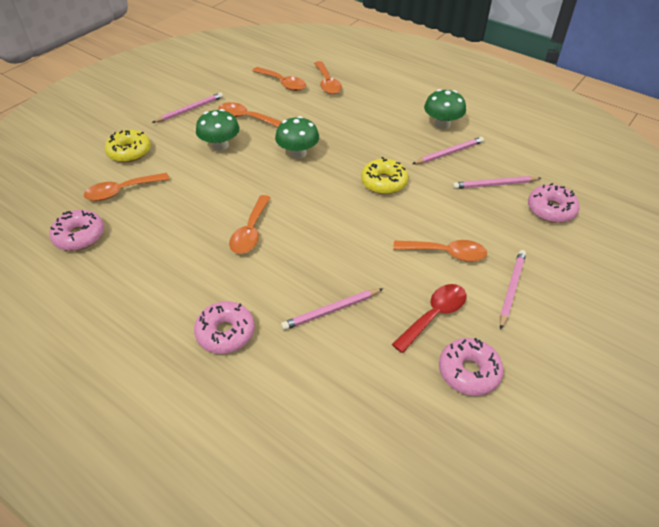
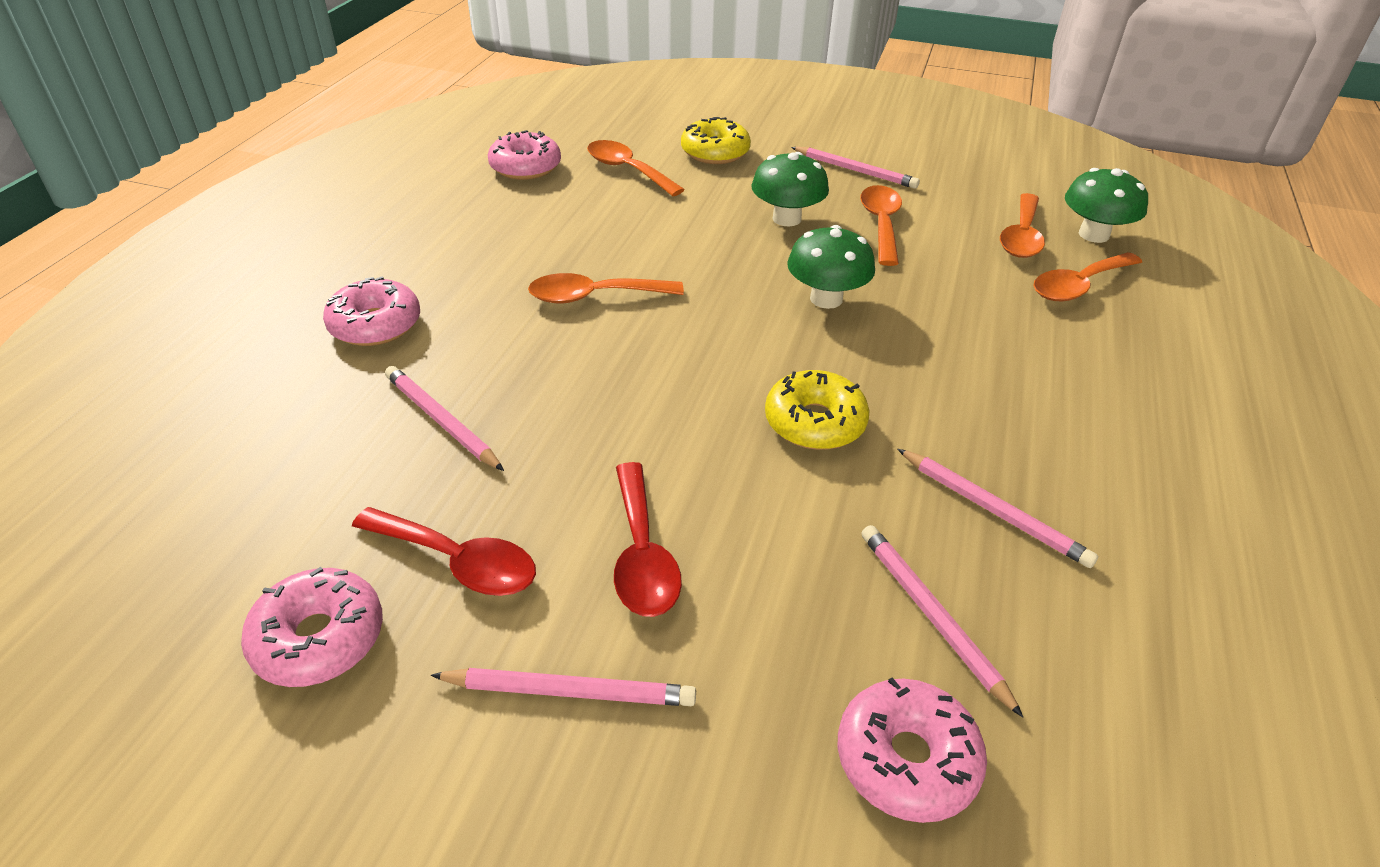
camera: 70 degrees right, 5 degrees down
(442, 124) = (1097, 481): green mushroom -> green mushroom (1093, 234)
(446, 253) = (642, 555): orange spoon -> red spoon

